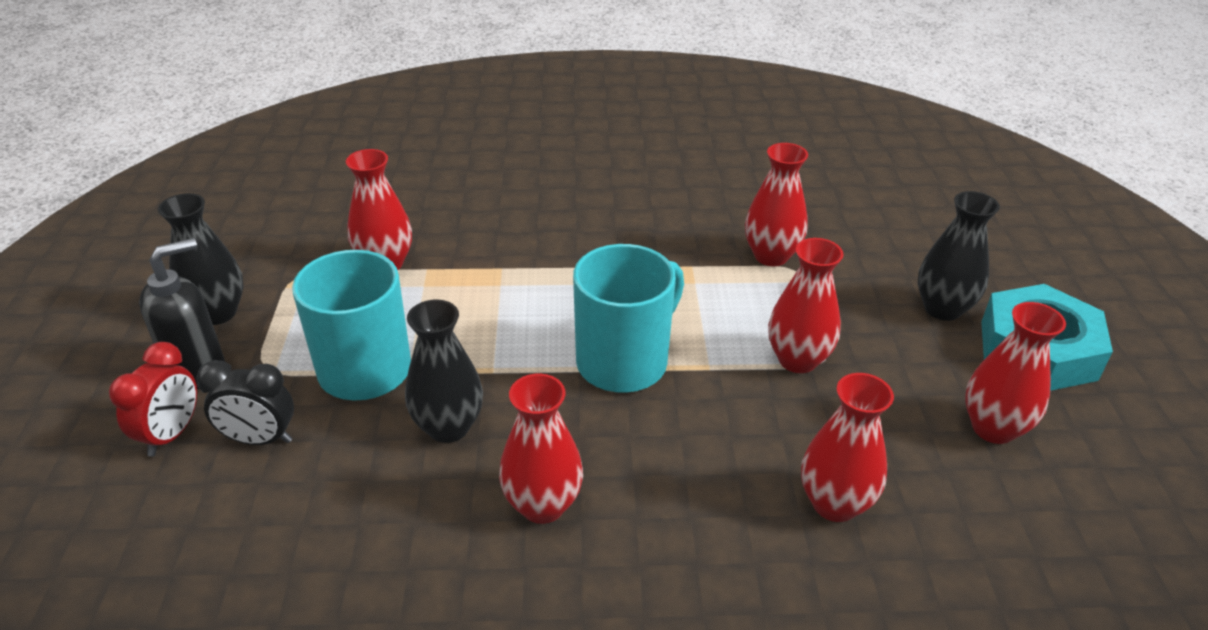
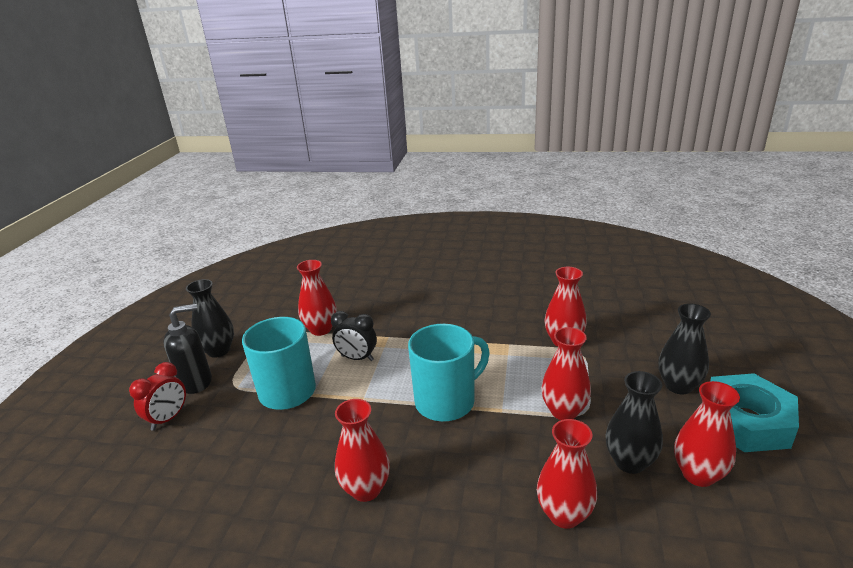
camera: 15 degrees right, 10 degrees down
(260, 439) = (214, 427): black clock -> black clock (357, 358)
(448, 427) = (324, 432): black vase -> black vase (629, 462)

